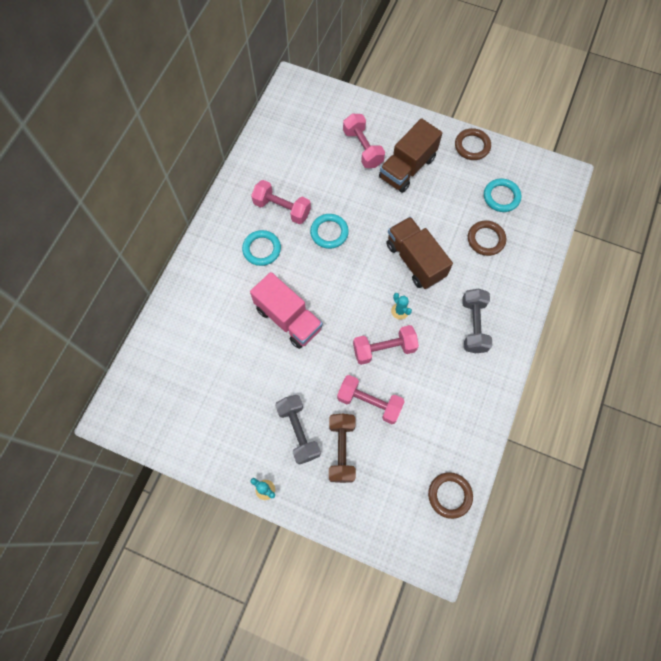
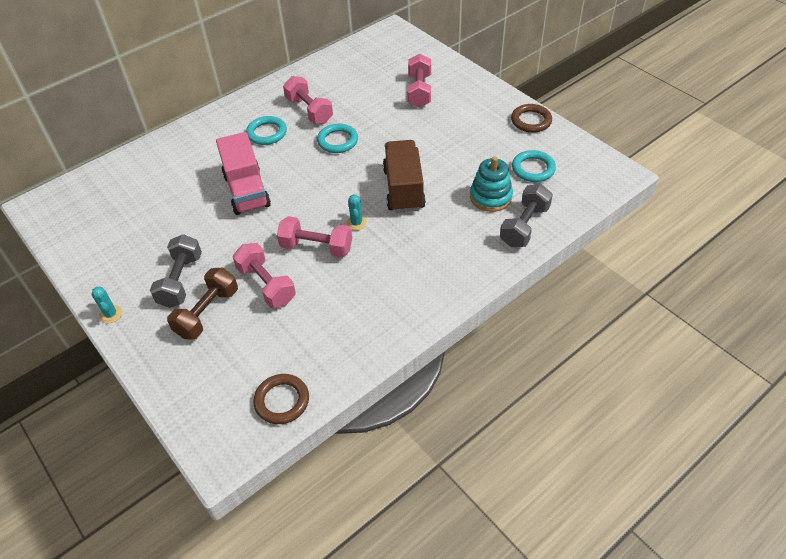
camera: 30 degrees right, 20 degrees down
(407, 168) = (451, 118): brown truck -> none
(473, 325) = (423, 262): grey dumbbell -> grey dumbbell (524, 226)
(486, 239) = (490, 197): brown ring -> turquoise stacking toy

